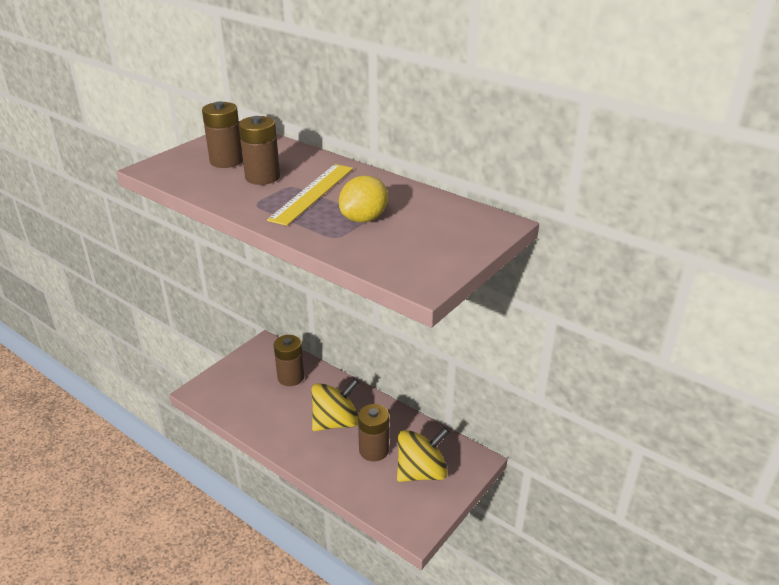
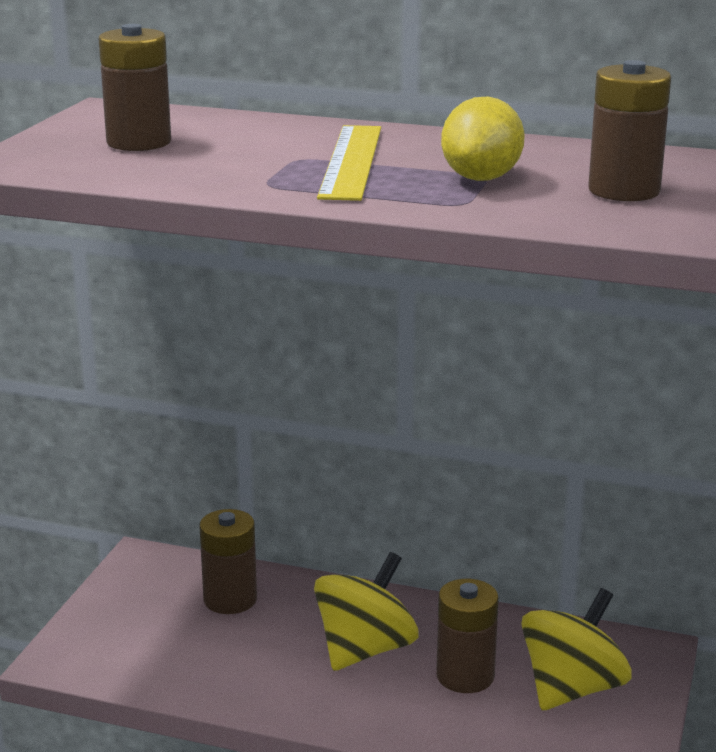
camera: 20 degrees left, 10 degrees down
(262, 177) = (234, 153): brown battery -> brown battery (624, 191)

